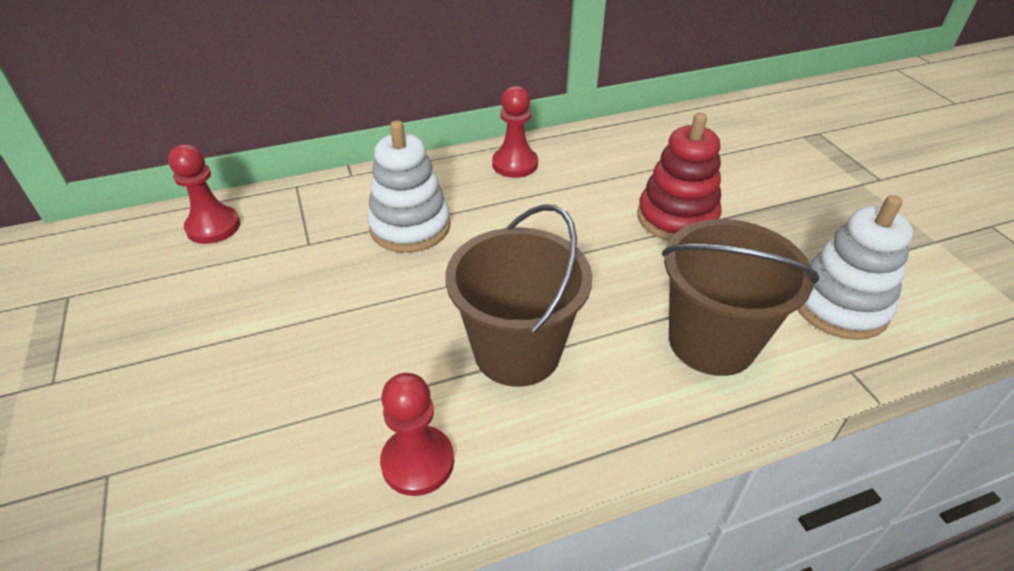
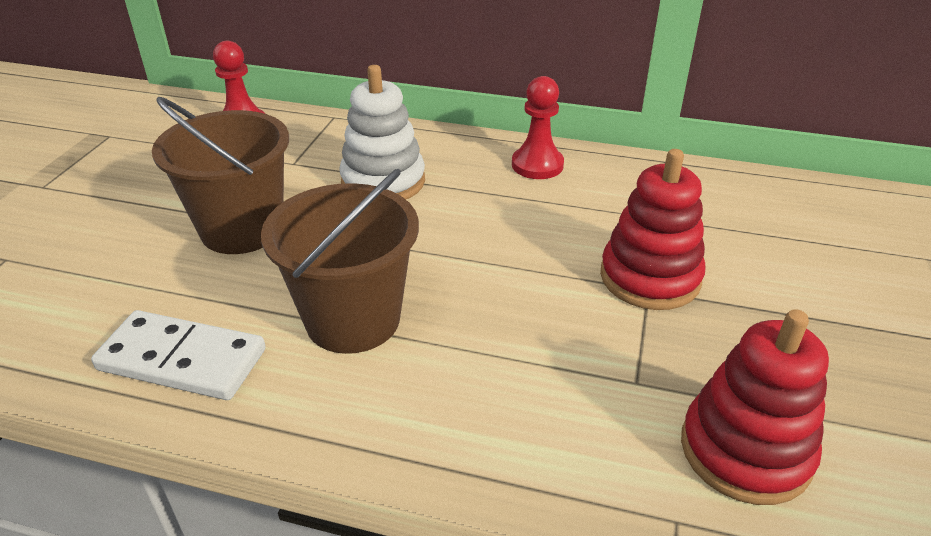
camera: 35 degrees right, 5 degrees down
(418, 462) = (182, 360): red pawn -> white domino
(711, 342) = (545, 406): brown bucket -> brown bucket (242, 229)
(839, 306) = (745, 450): white stacking toy -> red stacking toy

